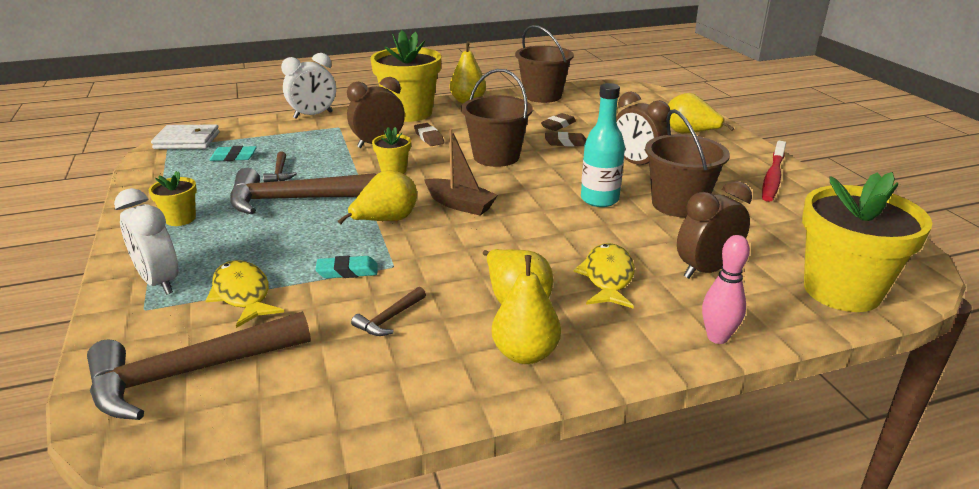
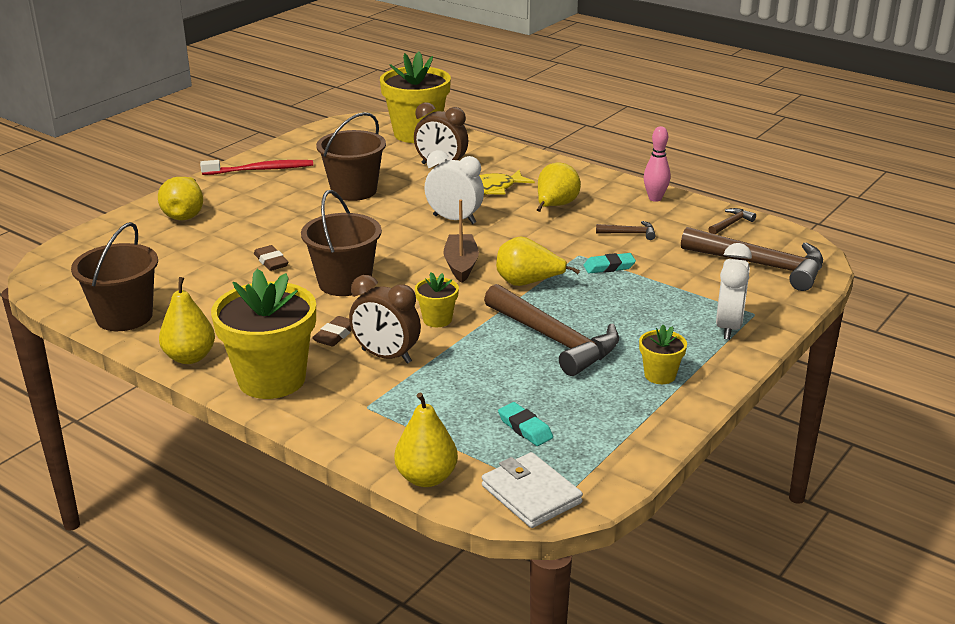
camera: 125 degrees left, 0 degrees up
(242, 294) = (687, 289): yellow fish -> none
(280, 173) = (520, 376): brown hammer -> brown hammer (731, 224)
(313, 115) = (349, 447): white clock -> white clock (454, 219)
(347, 271) = (609, 267): turquoise eraser -> turquoise eraser turned 60 degrees counterclockwise
(525, 354) = (597, 190): yellow pear -> yellow pear (426, 478)
(558, 125) = (223, 279): brown eraser -> none
(599, 199) = (381, 217): turquoise bottle -> none
(637, 164) = (290, 220): brown clock -> none
(717, 337) = (510, 153): pink bowling pin -> pink bowling pin (655, 198)

